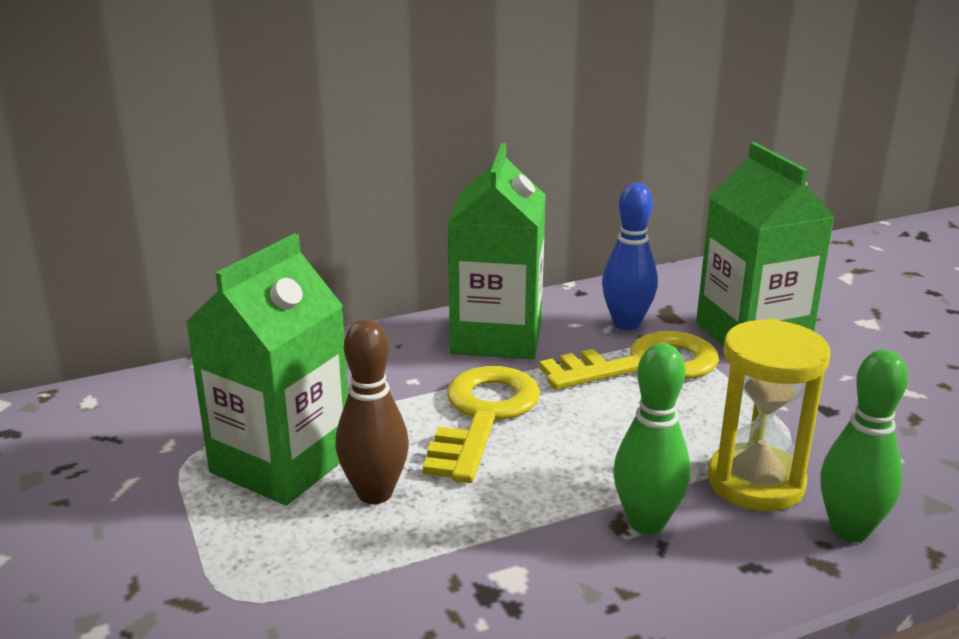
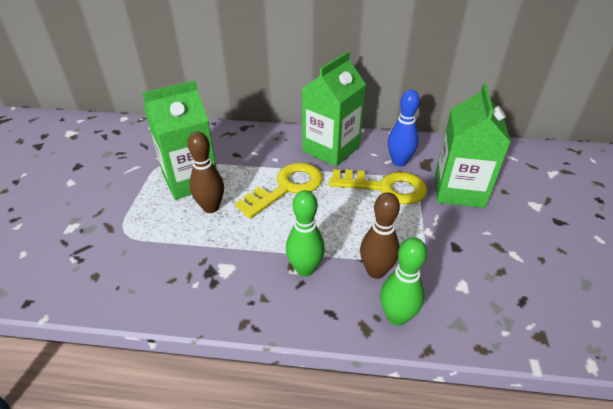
camera: 30 degrees right, 15 degrees up
(755, 482) = (376, 271): yellow hourglass -> brown bowling pin

